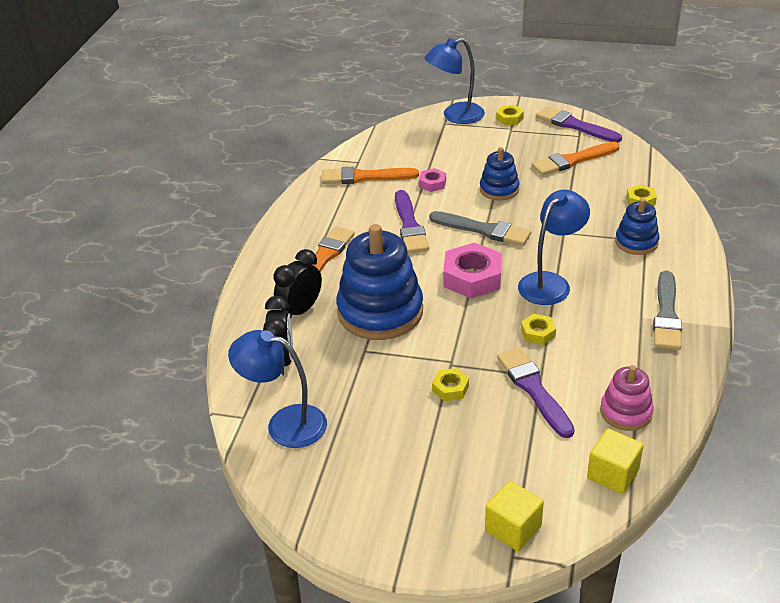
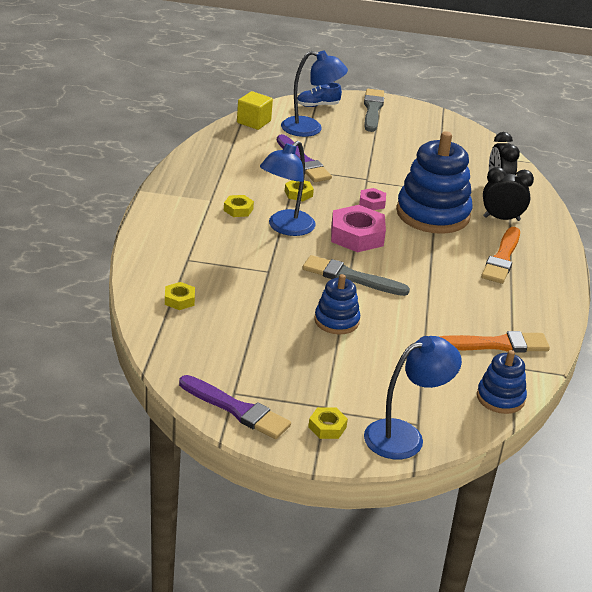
camera: 170 degrees right, 5 degrees down
(285, 424) = (477, 154): blue lamp -> blue lamp (310, 129)
(300, 310) = (501, 218): black clock -> black clock turned 120 degrees counterclockwise
(409, 225) = (427, 285): purple brush -> none
(432, 183) = (414, 332): pink nut -> pink nut (372, 203)
(450, 388) = (365, 165): yellow nut -> yellow nut (238, 209)
(513, 528) = (317, 105): yellow cube -> blue shoe
(573, 160) = (247, 354): orange brush -> none
(626, 412) = (238, 147): pink stacking toy -> none
(636, 242) = (197, 258): blue stacking toy -> blue stacking toy (500, 398)
(666, 315) = (188, 200): grey brush -> grey brush (372, 109)

